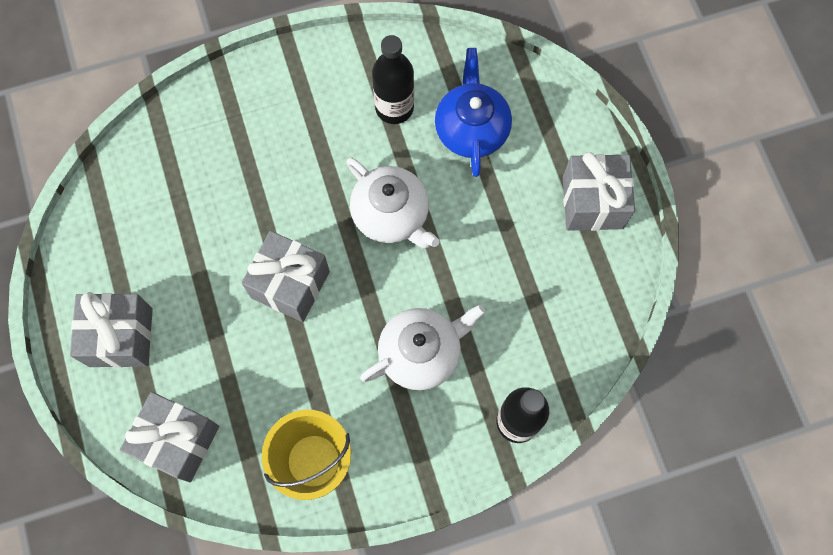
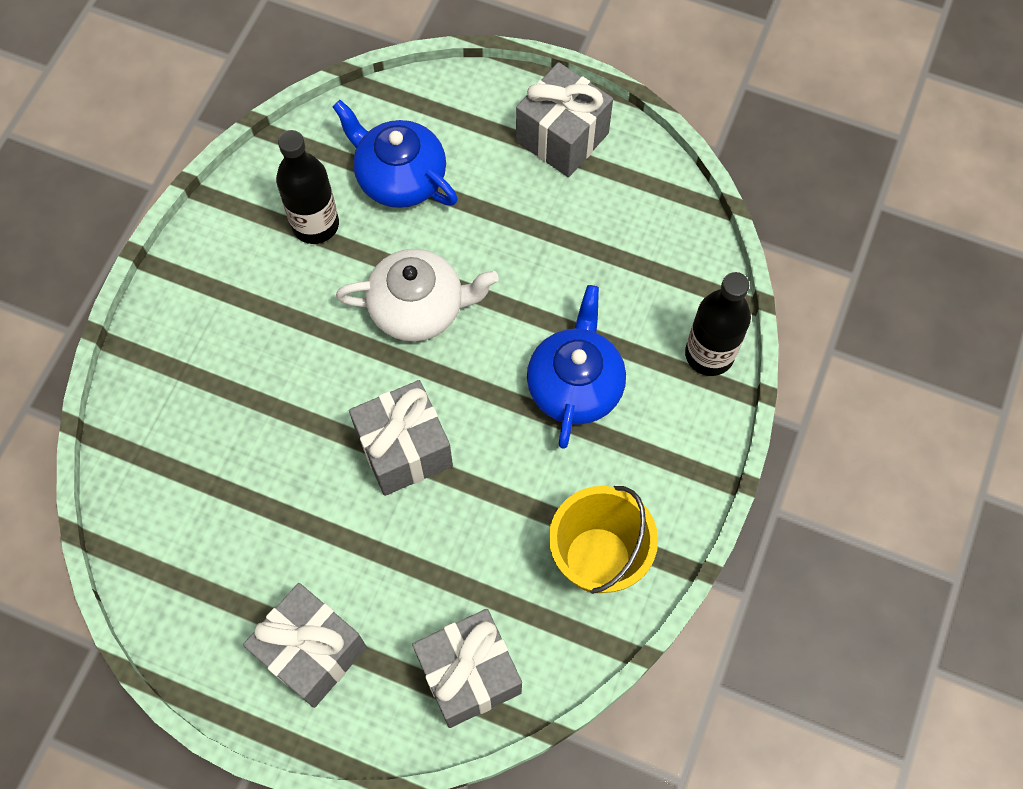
camera: 50 degrees left, 5 degrees down
(421, 353) = (575, 385): white teapot -> blue teapot

